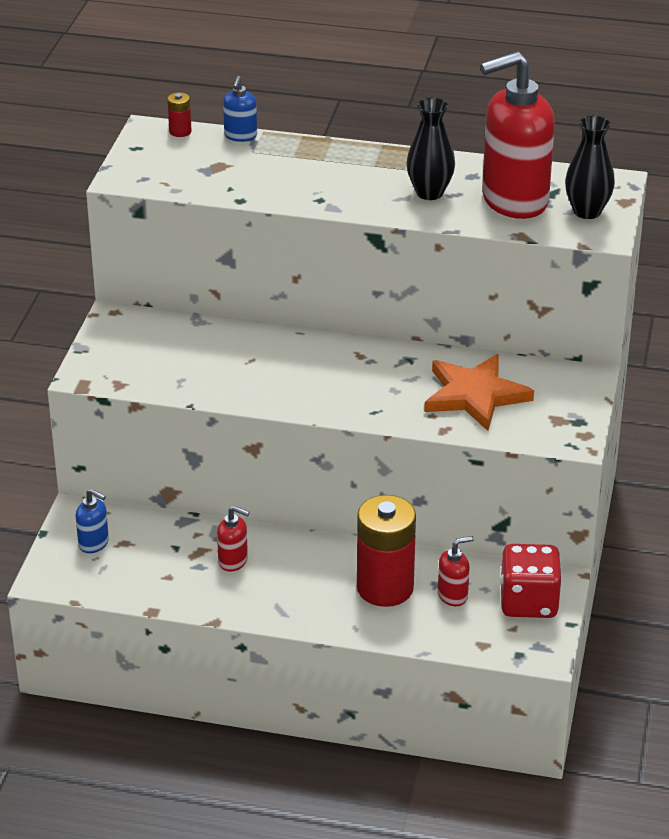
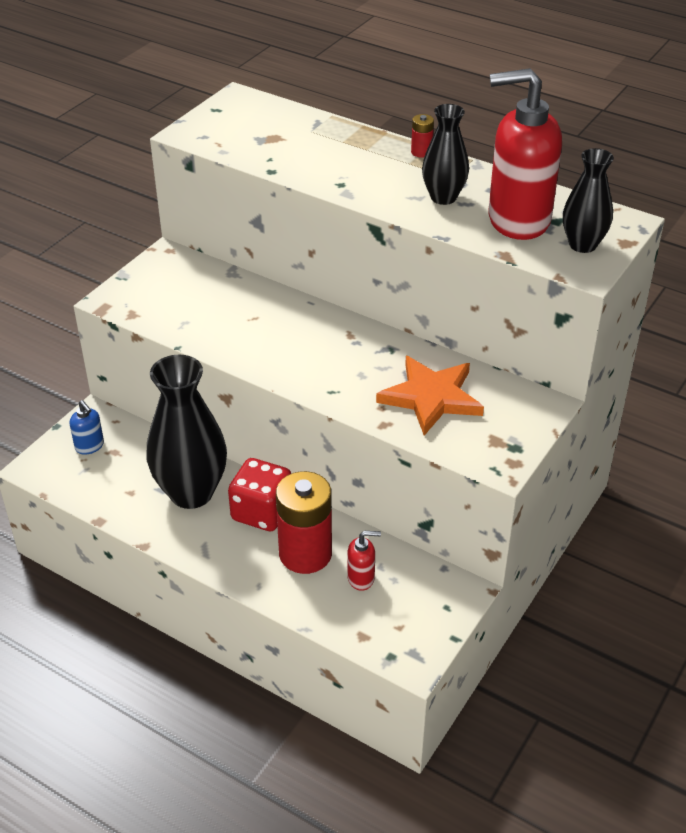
camera: 20 degrees right, 5 degrees up
(180, 131) = (261, 102): red battery -> red battery (421, 152)
(233, 561) = (191, 493): red soap dispenser -> black vase
(240, 136) = (309, 116): blue soap dispenser -> none
(528, 602) = (426, 604): red dice -> red dice (262, 512)

